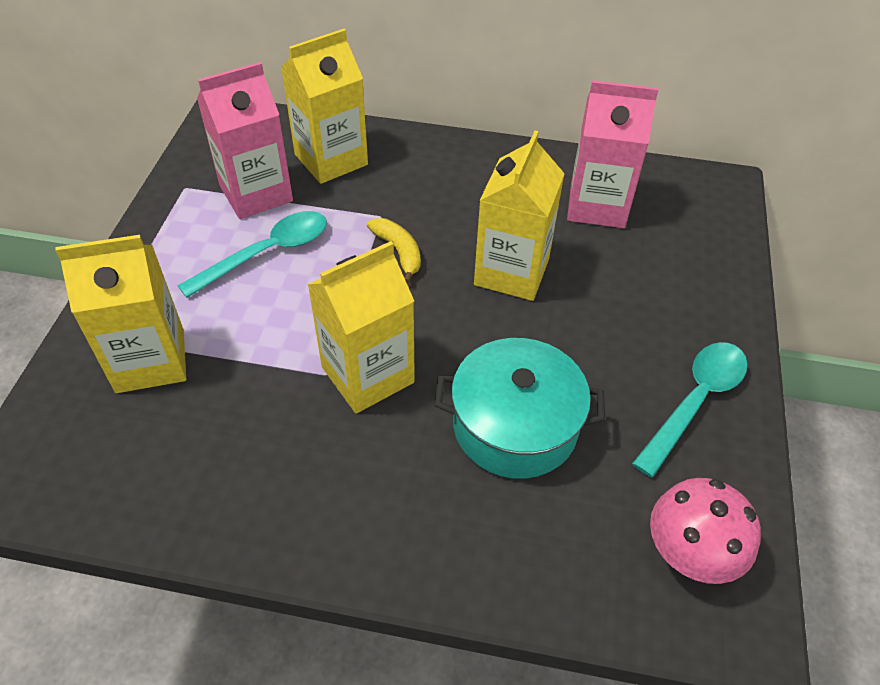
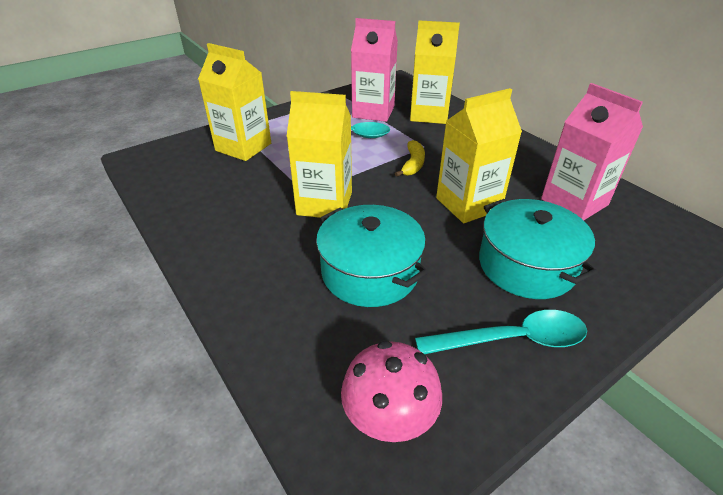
camera: 45 degrees right, 10 degrees down
(631, 312) = (526, 265): none -> turquoise pot

